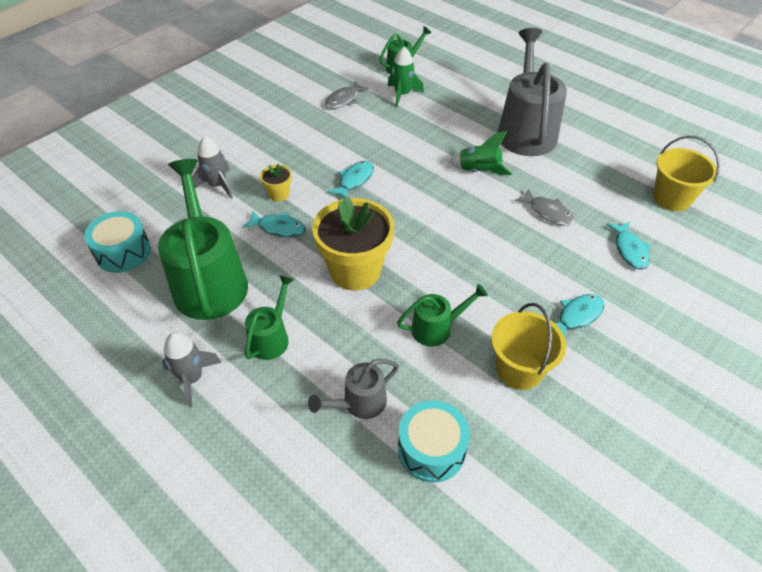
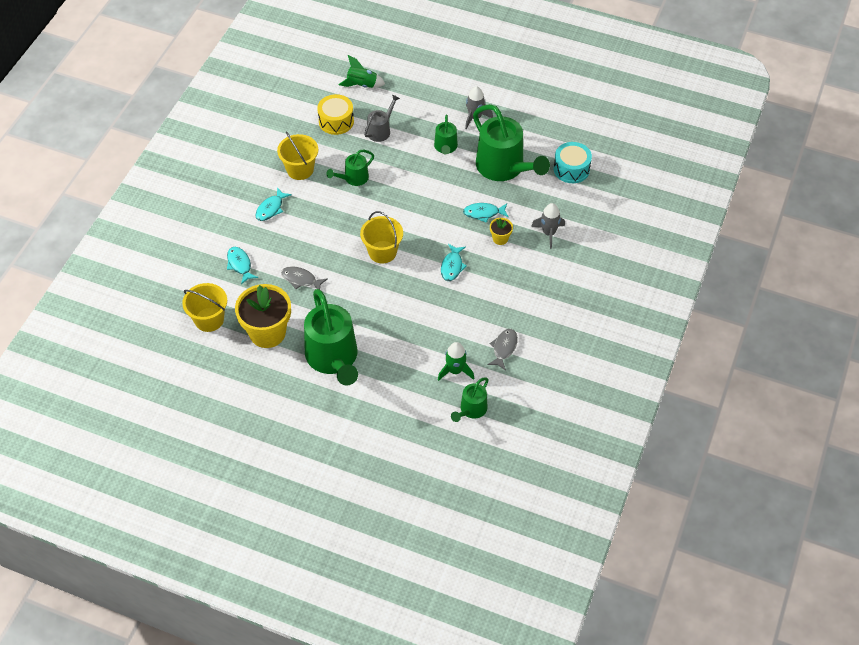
camera: 160 degrees right, 5 degrees up
(355, 271) = (417, 199): yellow flower pot -> yellow flower pot (267, 333)
(431, 449) = (336, 121): turquoise drum -> yellow drum
(432, 217) = (382, 252): none -> yellow bucket
(479, 171) = (361, 302): green rocket -> green rocket (362, 85)
(526, 130) = (333, 359): grey watering can -> green watering can

